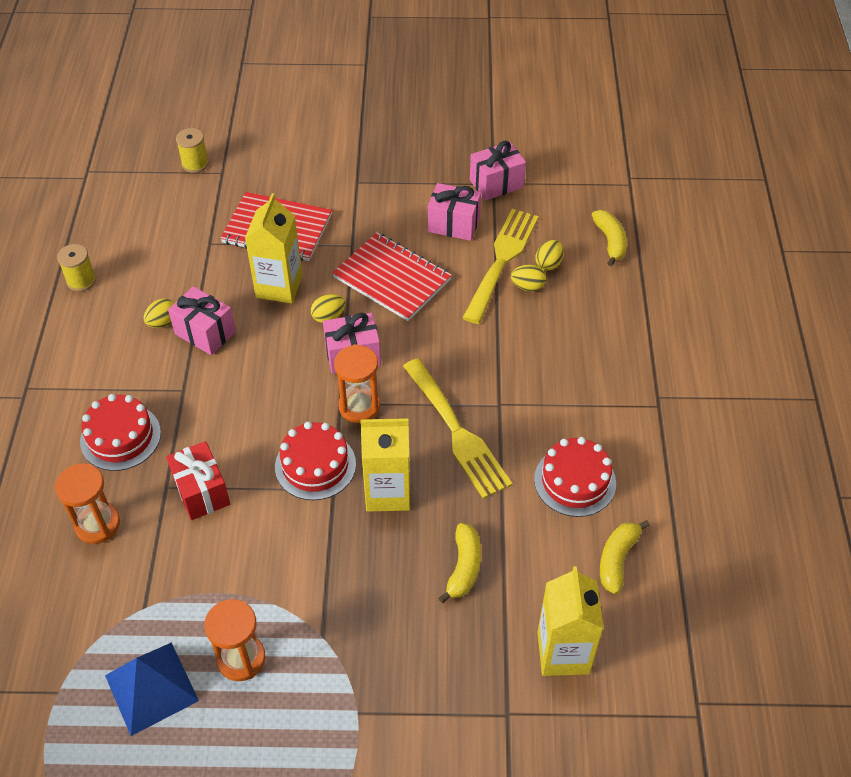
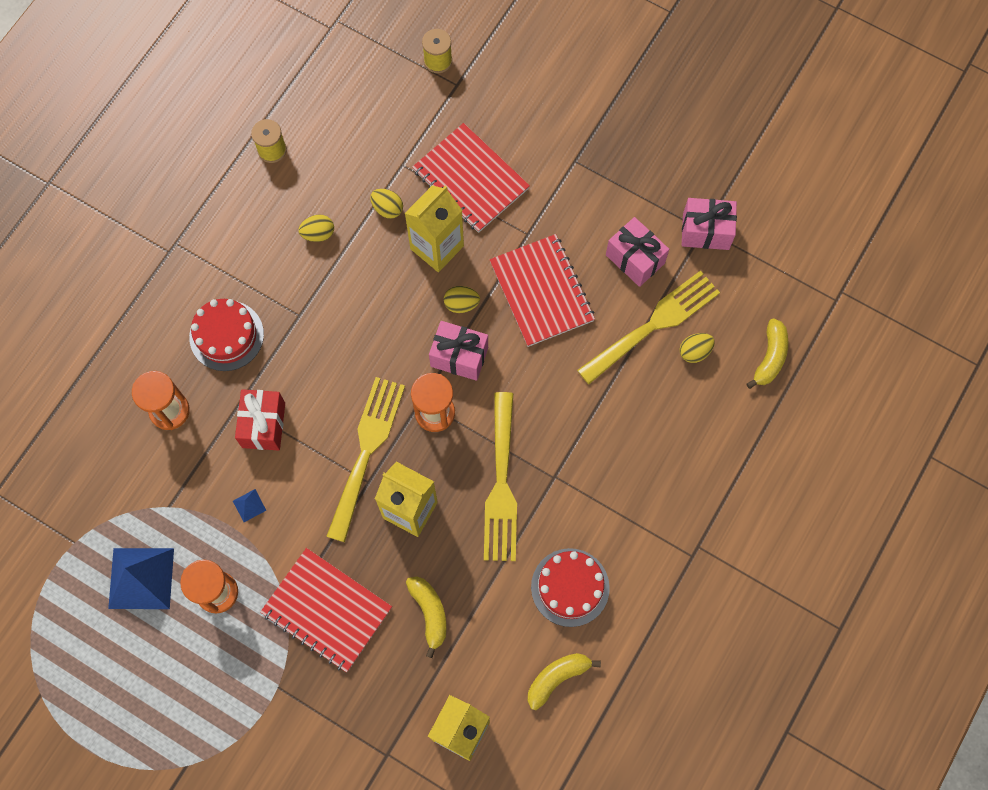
camera: 30 degrees right, 20 degrees up
(205, 333) = (347, 264): pink gift -> none
(228, 565) = (249, 505): none -> blue pyramid
(315, 465) = (366, 451): red cake -> yellow fork
(363, 617) = (326, 610): none -> red notebook
(464, 567) = (429, 613): yellow banana -> yellow banana turned 60 degrees counterclockwise
(527, 286) = (659, 366): yellow egg -> yellow egg (387, 208)

